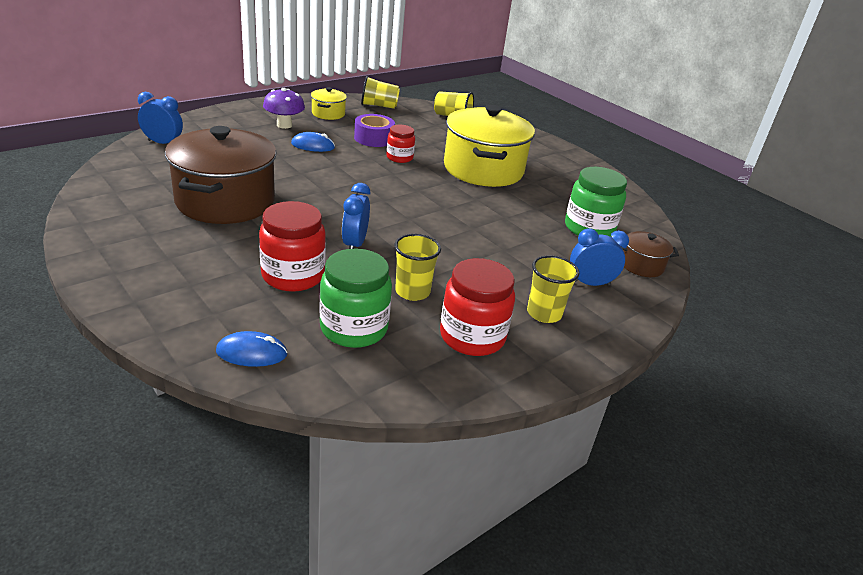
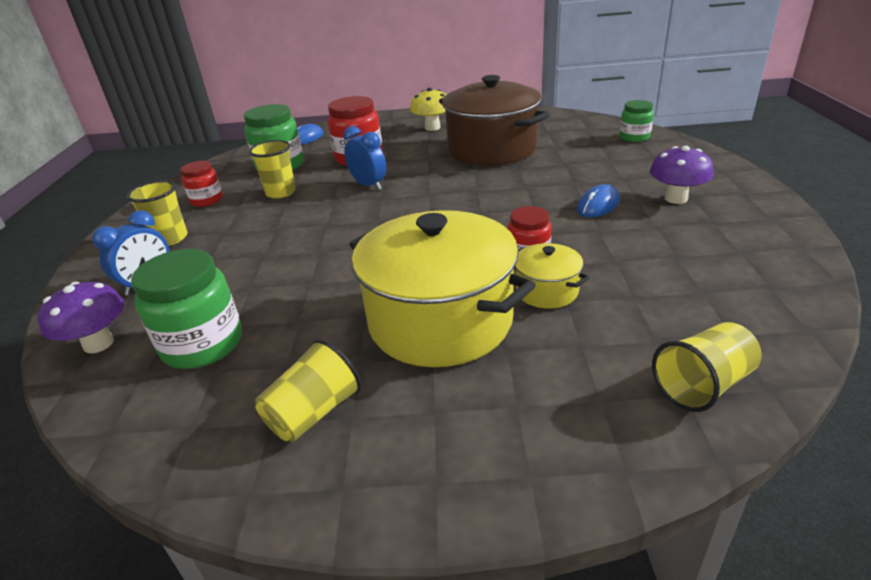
camera: 135 degrees right, 0 degrees up
(163, 143) = (634, 137): blue clock -> green jar
(167, 254) = (432, 128): none -> yellow mushroom
(328, 114) = (723, 238): yellow pot -> yellow pot (546, 291)
(373, 138) = (607, 253): purple tape -> none
(379, 106) = (771, 299): yellow cup -> yellow cup (314, 413)
(472, 337) = (207, 200): red jar -> red jar, size x0.60
(641, 265) = (99, 344): brown pot -> purple mushroom

